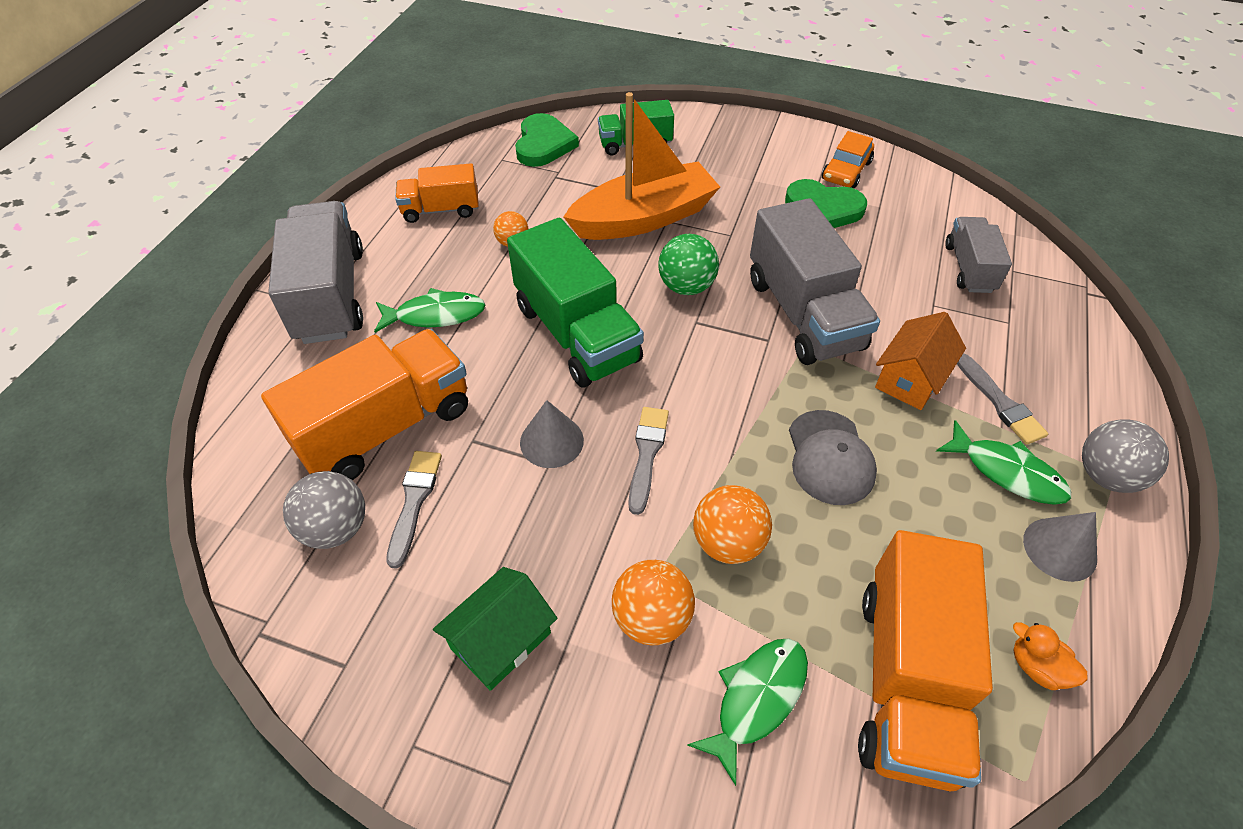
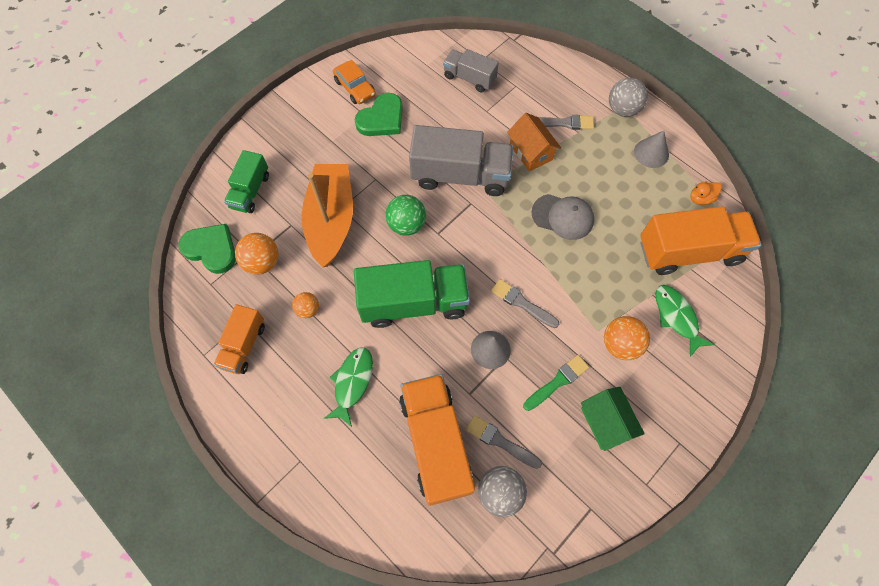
camera: 65 degrees left, 15 degrees up
(330, 295) = (294, 449): grey truck -> none
(540, 545) = (557, 382): none -> green brush
(728, 542) = (592, 289): orange ball -> orange ball (262, 262)
(906, 680) = (689, 251): orange truck -> orange truck turned 45 degrees counterclockwise
(1007, 472) = (604, 146): green fish -> none

